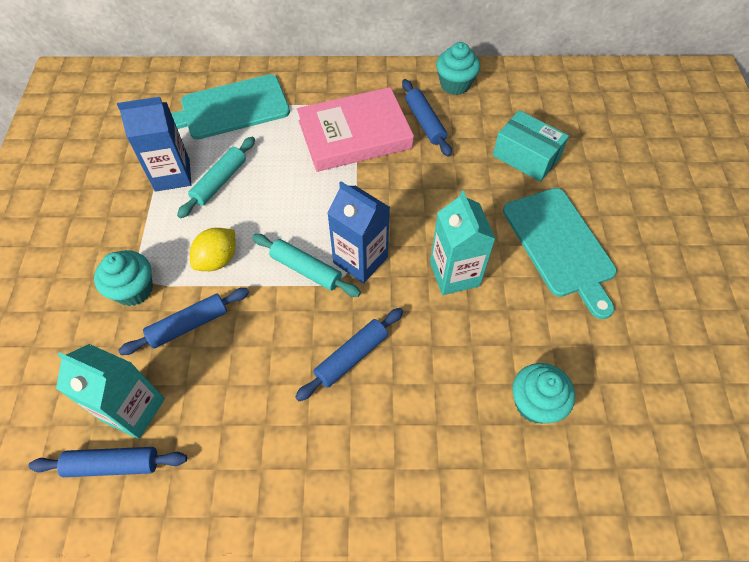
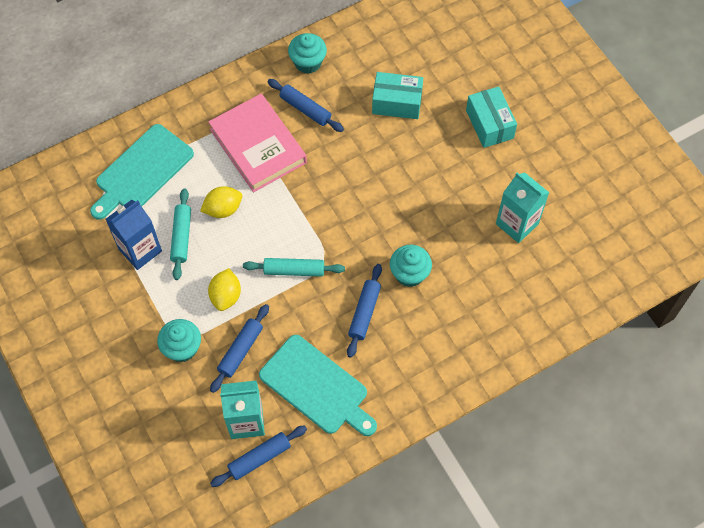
camera: 30 degrees left, 5 degrees up
(278, 175) = (223, 209): none -> yellow lemon
(355, 134) = (258, 146): pink book -> pink book turned 75 degrees counterclockwise
(360, 260) = (327, 244): blue carton -> none
(454, 274) = (397, 221): turquoise carton -> turquoise carton (517, 224)
(535, 403) = (495, 281): turquoise cupcake -> turquoise cupcake (409, 274)
(560, 246) = (456, 163): turquoise cutting board -> turquoise cutting board (317, 387)
(622, 222) = (489, 124): none -> turquoise box

